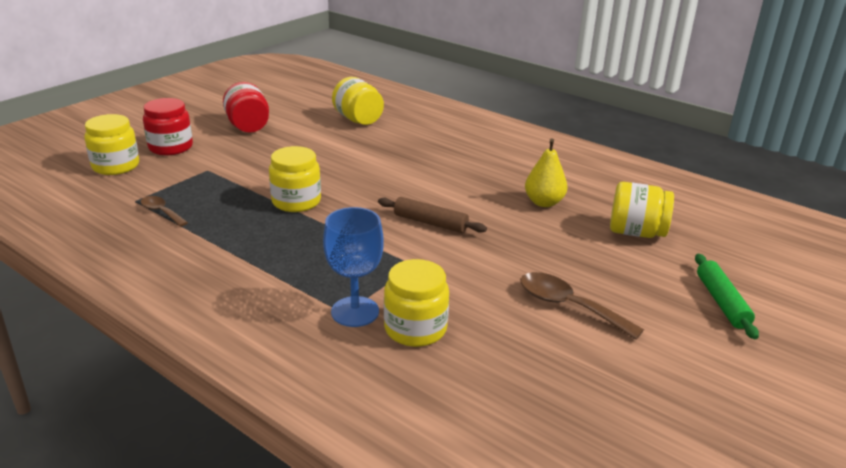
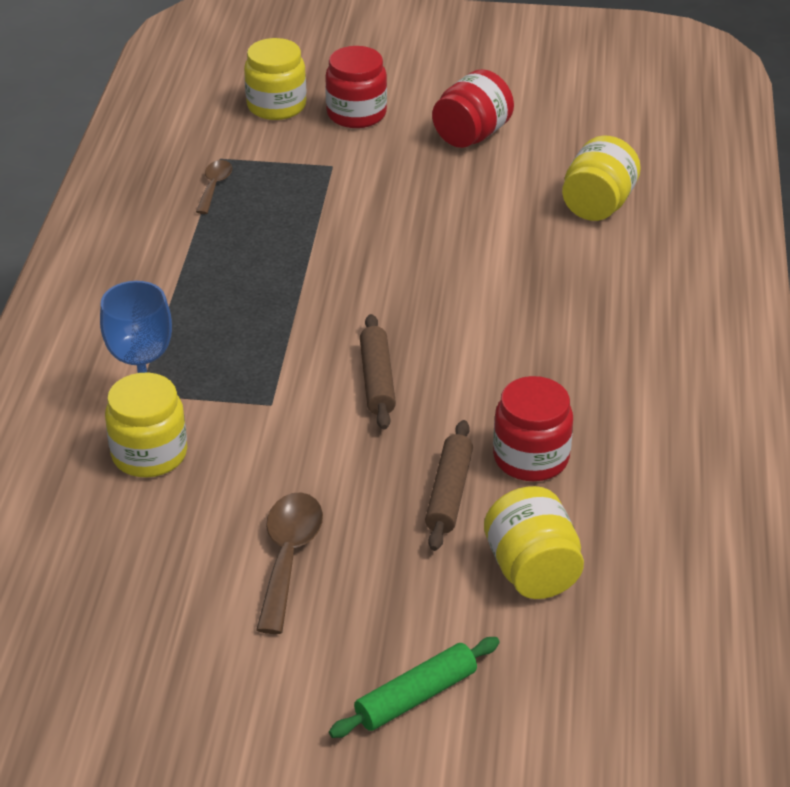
camera: 60 degrees right, 10 degrees up
(296, 201) = (325, 260): yellow jar -> none
(543, 202) = (531, 458): yellow pear -> red jar
(553, 234) = (449, 493): none -> brown rolling pin

